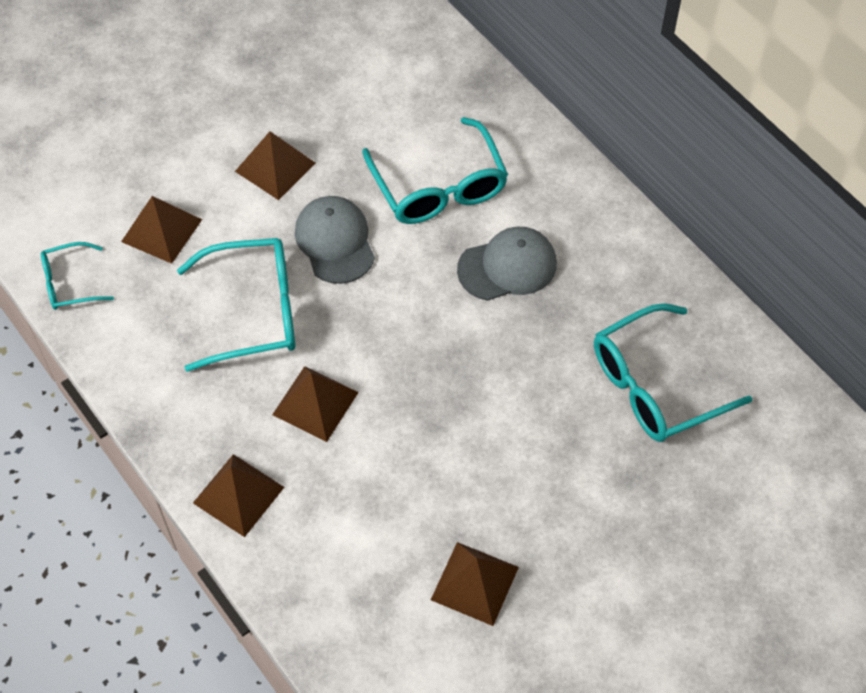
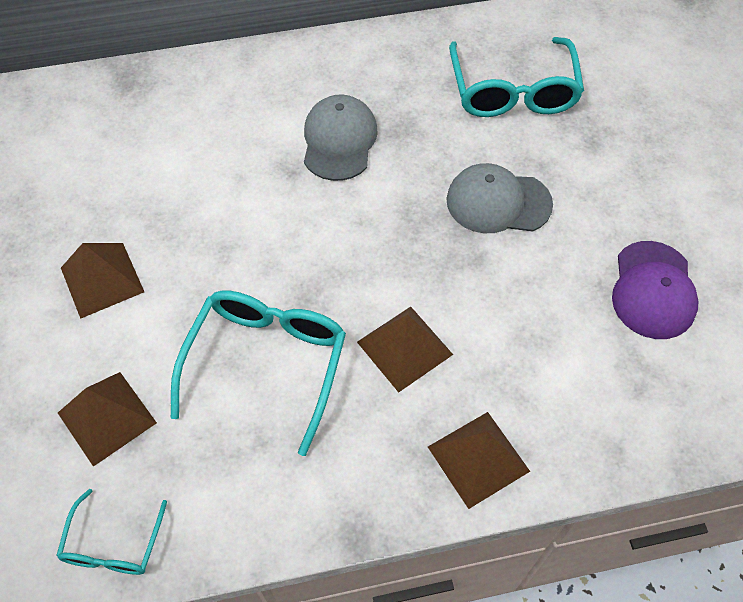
camera: 65 degrees left, 0 degrees up
(335, 241) = (227, 261): grey cap -> grey cap (498, 202)
(439, 187) = (220, 156): turquoise glasses -> none
(474, 583) = (653, 290): brown pyramid -> purple cap

